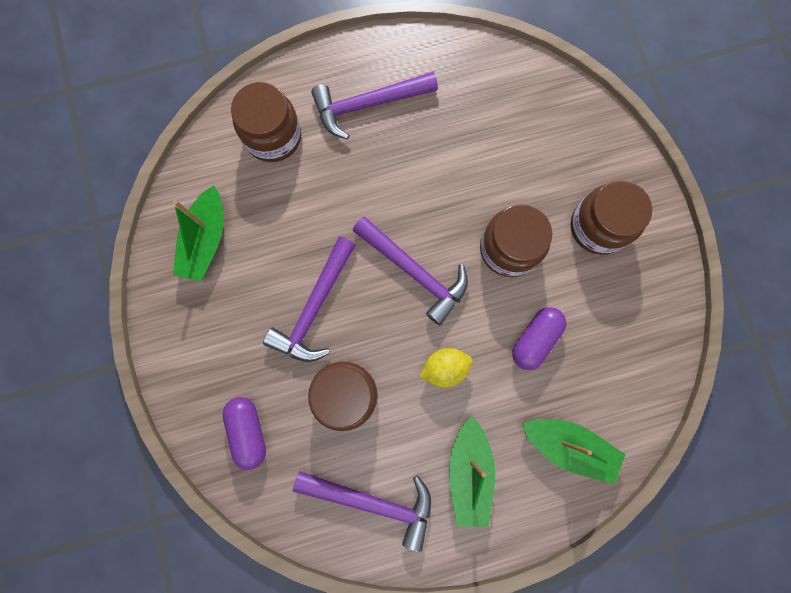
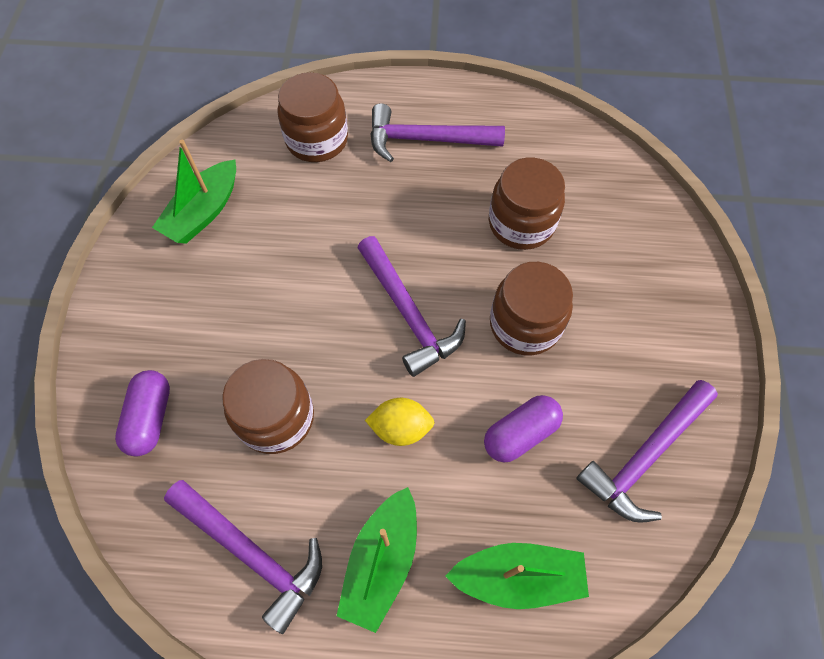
camera: 20 degrees right, 15 degrees down
(314, 308) = (283, 313): purple hammer -> purple hammer (645, 456)
(568, 446) = (518, 577): green boat -> green boat turned 45 degrees counterclockwise
(598, 227) = (639, 335): brown jar -> brown jar (521, 223)

